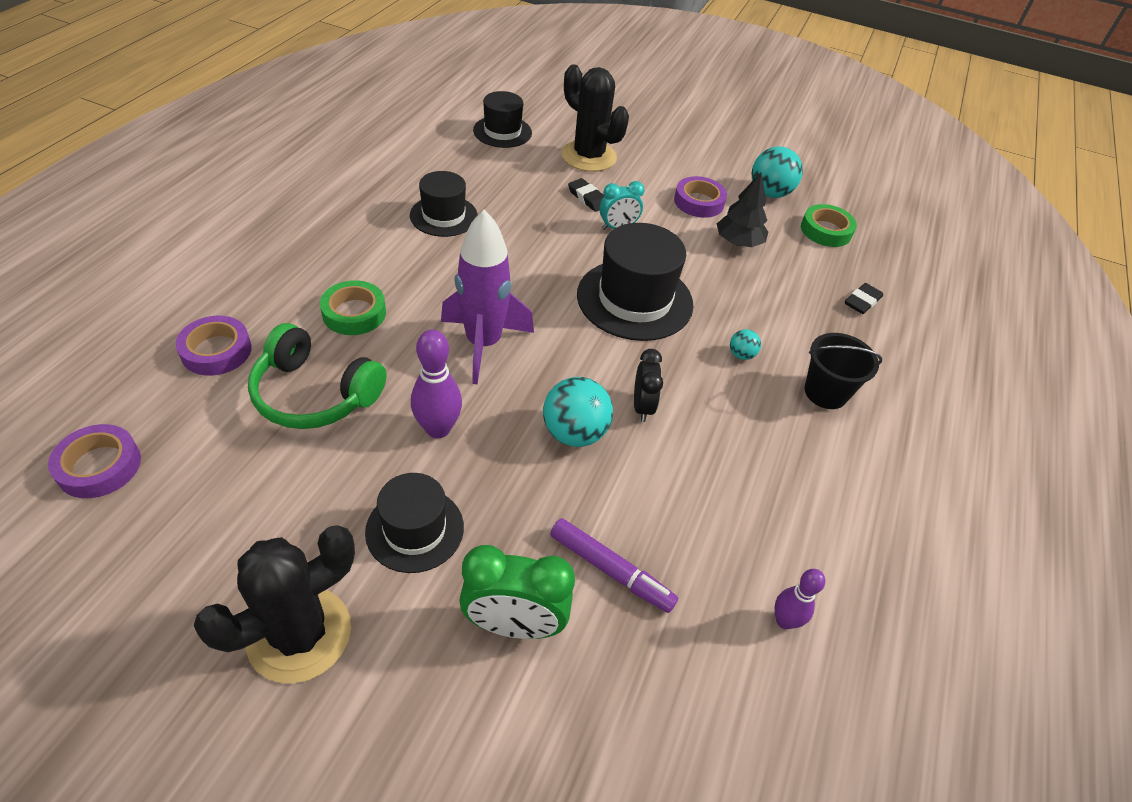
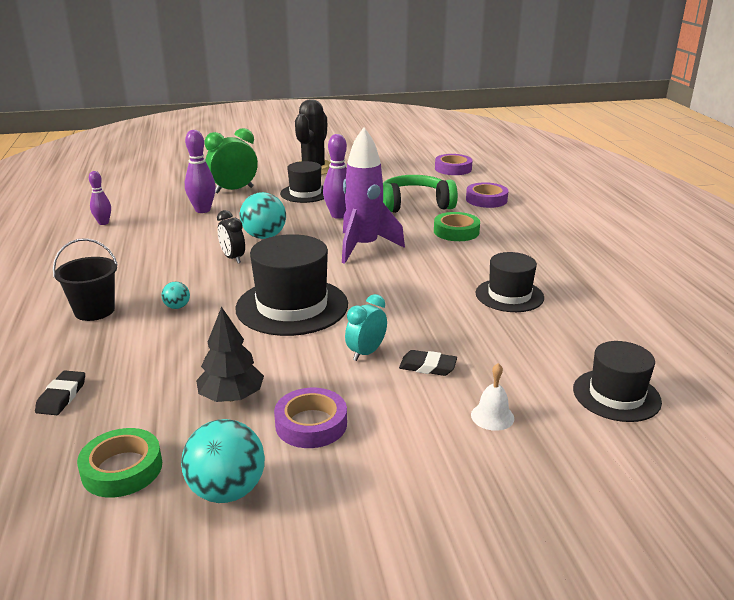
camera: 150 degrees right, 20 degrees down
(589, 156) = (492, 416): black cactus -> white bell
(611, 570) = (203, 210): purple marker -> purple bowling pin

